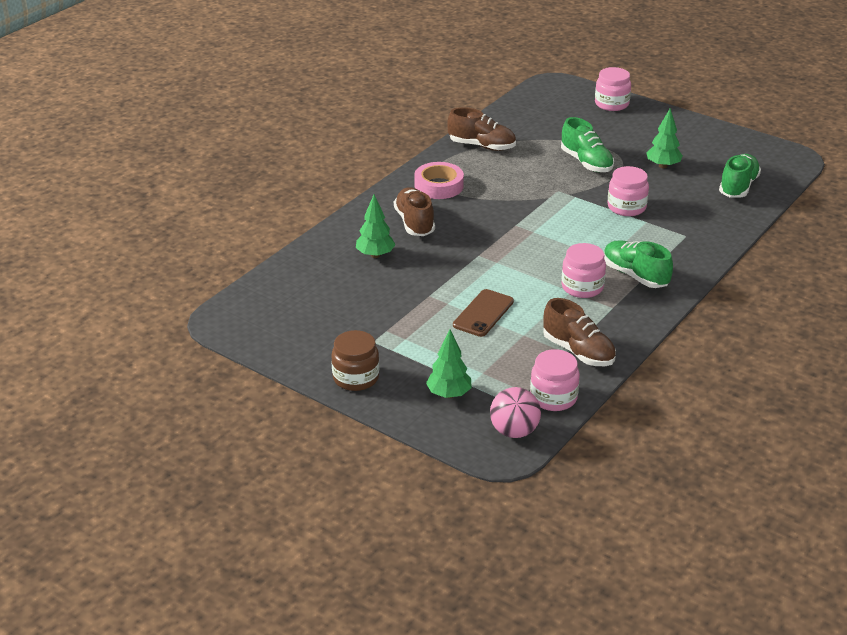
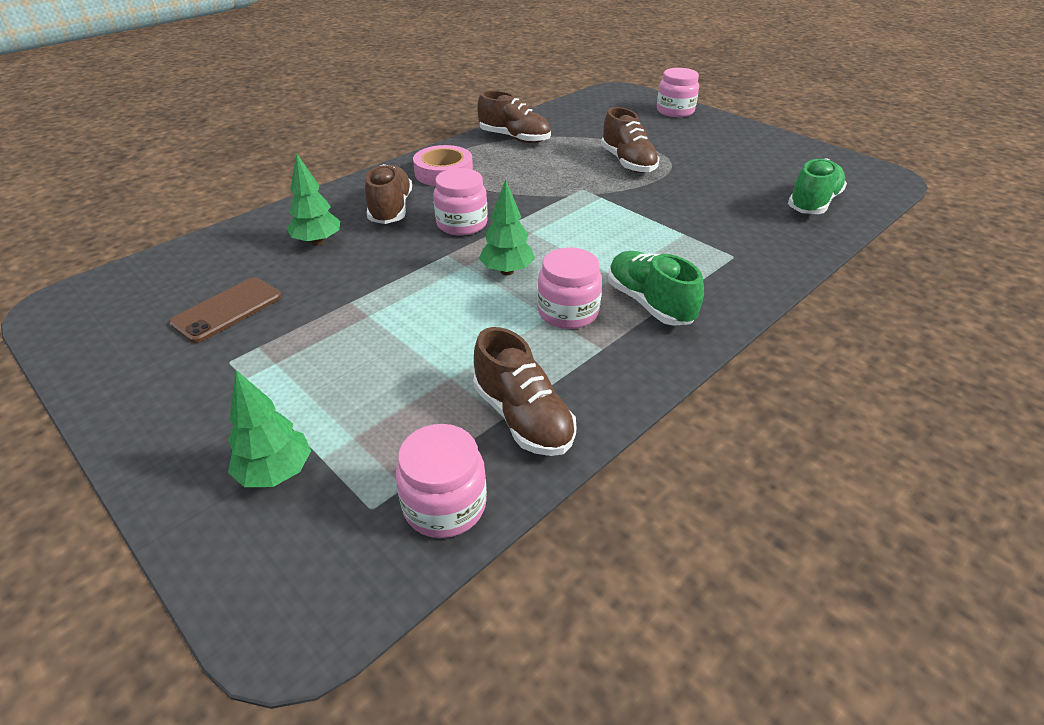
camera: 10 degrees right, 5 degrees up
(356, 378) = (157, 421): brown jar -> none
(483, 313) = (409, 336): brown phone -> brown phone (227, 310)
(514, 431) = (340, 574): pink ball -> none
(586, 162) = (628, 163): green shoe -> brown shoe
(626, 207) = (662, 214): pink jar -> pink jar (462, 224)
(663, 166) = (720, 173): green tree -> green tree (507, 271)

